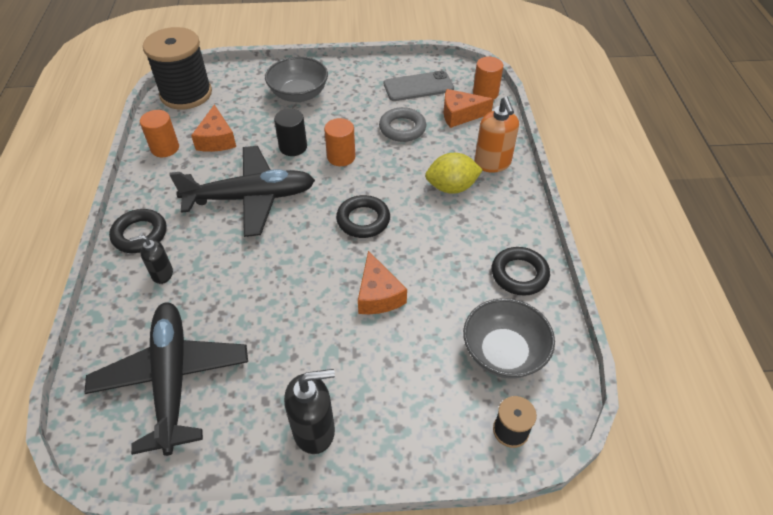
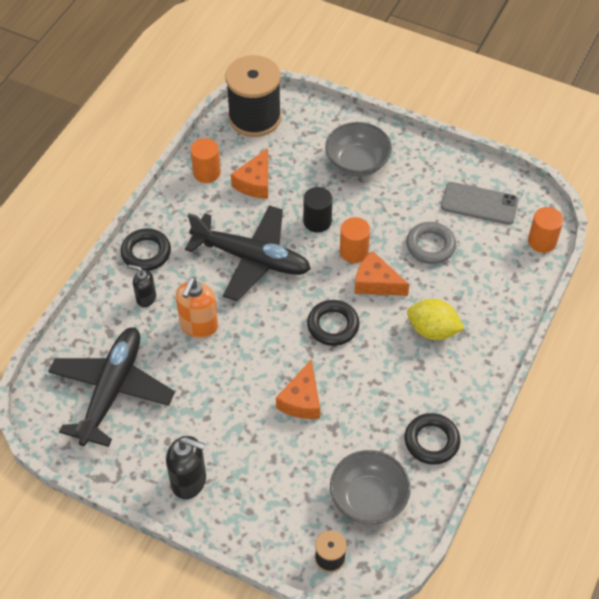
camera: 30 degrees right, 5 degrees up
(460, 115) = (498, 255): orange cheese -> orange cheese (376, 283)
(492, 163) = (489, 323): orange soap dispenser -> orange soap dispenser (199, 326)

